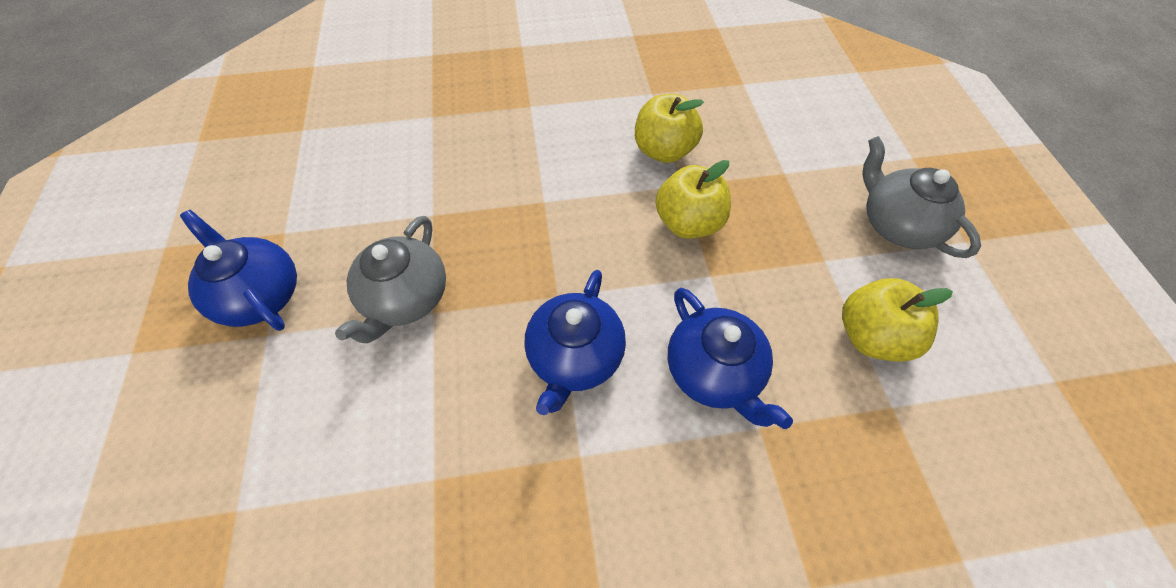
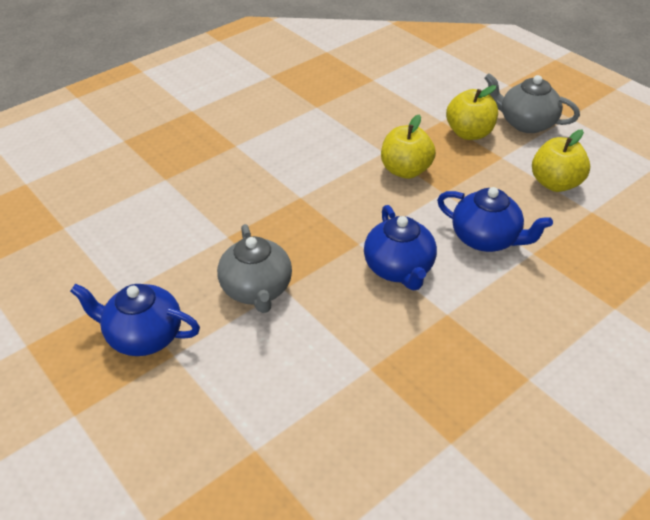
camera: 30 degrees left, 15 degrees down
(663, 150) = (355, 137): yellow apple -> yellow apple (469, 133)

